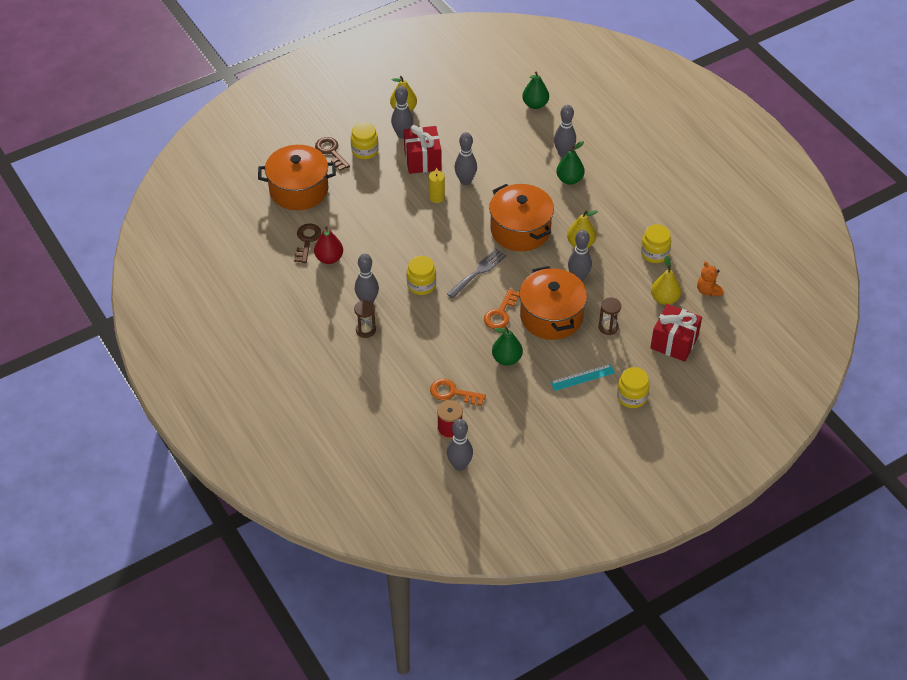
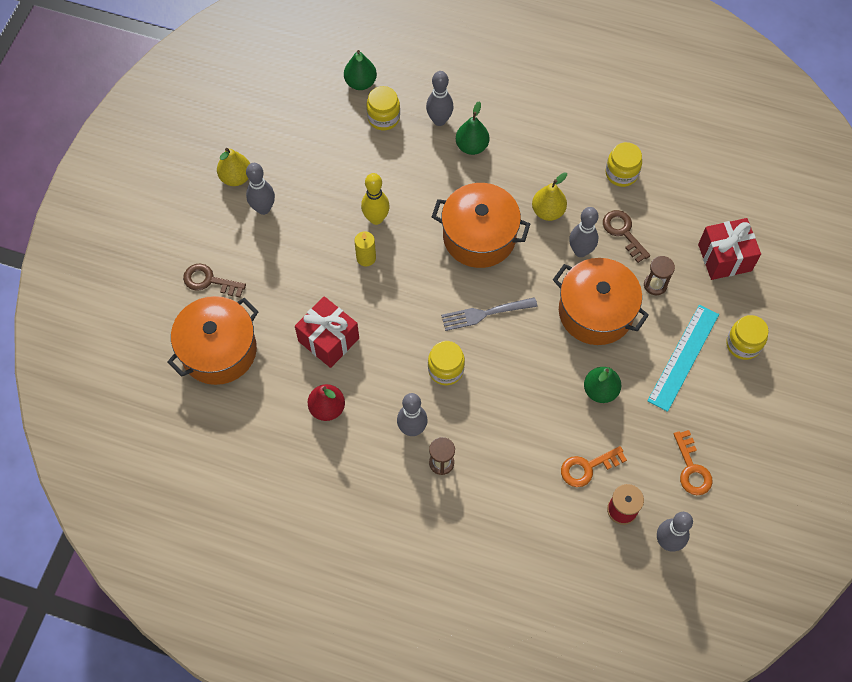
camera: 40 degrees left, 15 degrees up
(307, 241) = (285, 404): brown key -> brown key (623, 232)
(365, 151) = (243, 255): yellow jar -> yellow jar (383, 118)
(422, 160) = (311, 224): red gift -> red gift (328, 339)
(465, 181) = (376, 218): grey bowling pin -> yellow bowling pin
(478, 272) = (485, 313): grey fork -> grey fork turned 105 degrees counterclockwise
(500, 313) = (548, 344): orange key -> orange key (691, 468)
(582, 377) = (683, 357): turquoise ruler -> turquoise ruler, size x1.58
(664, 299) = (674, 217): yellow pear -> none
(708, 291) = (702, 180): orange teddy bear -> none

